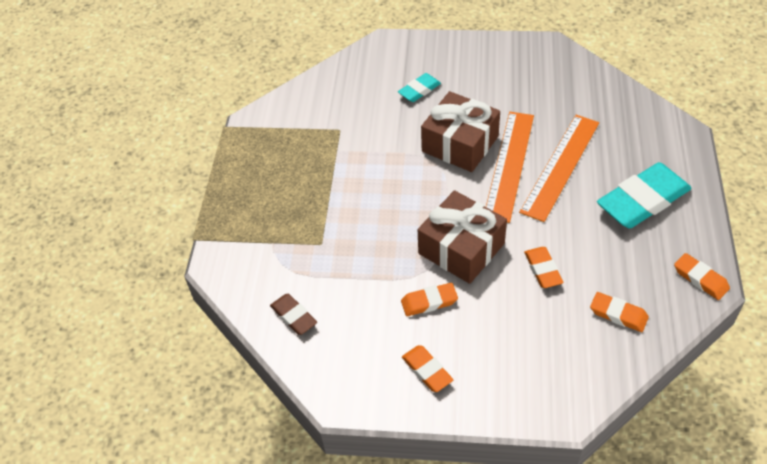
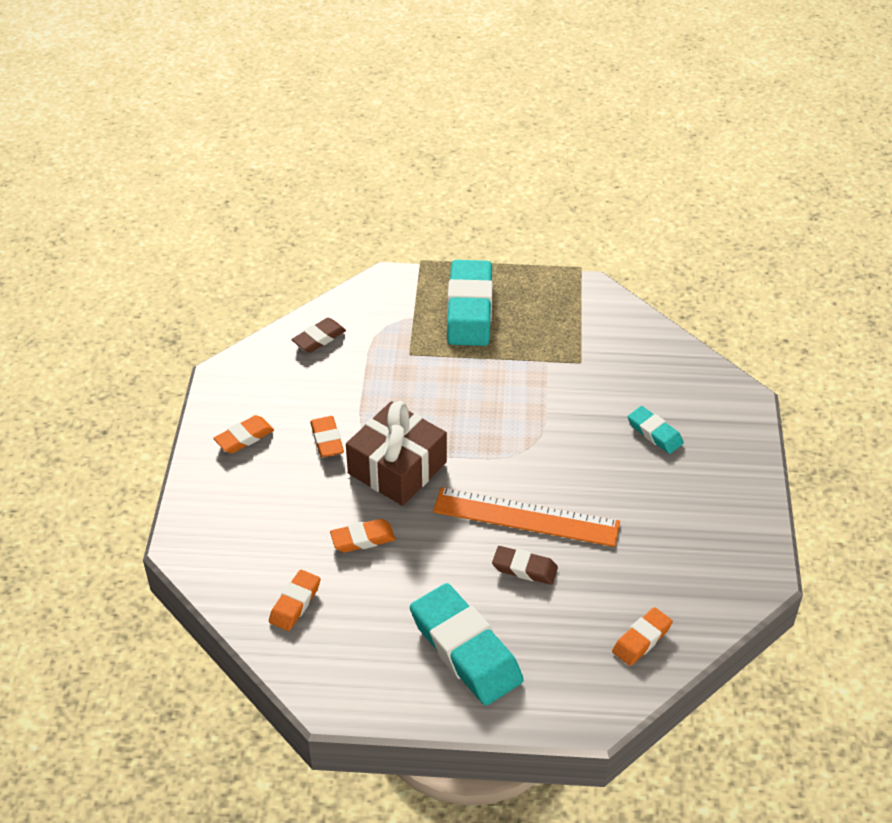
camera: 85 degrees right, 5 degrees down
(266, 201) = (469, 309): none -> turquoise eraser
(460, 144) = (560, 471): brown gift -> none
(560, 166) = (524, 568): orange ruler -> brown eraser
(700, 279) = (338, 692): orange eraser -> orange eraser (641, 639)

